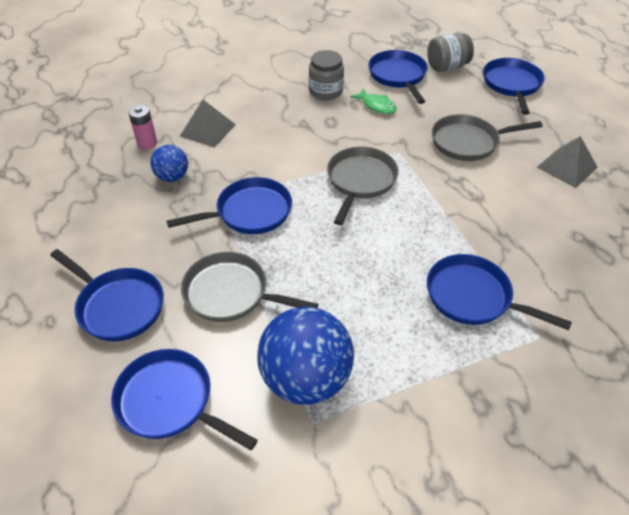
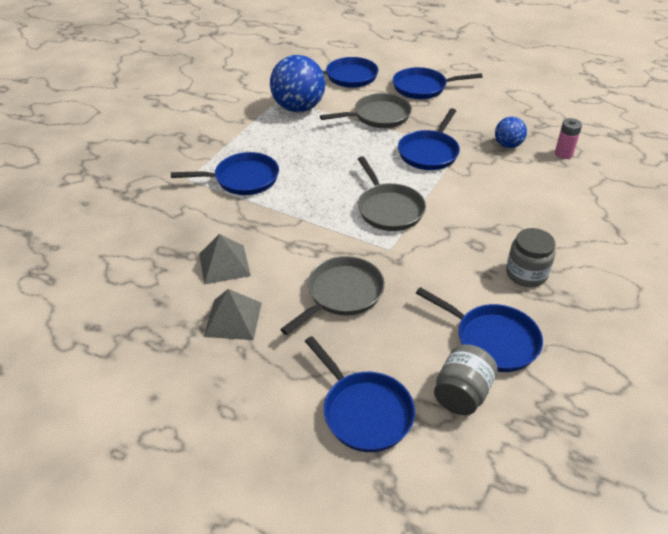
camera: 140 degrees right, 5 degrees down
(207, 130) = (547, 184): grey pyramid -> grey pyramid (224, 264)
(376, 106) = (463, 286): green fish -> none

